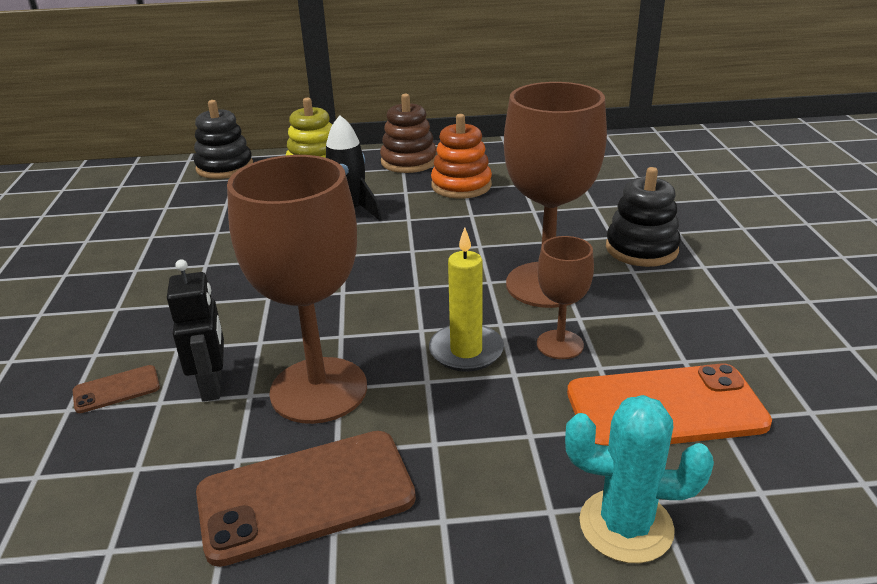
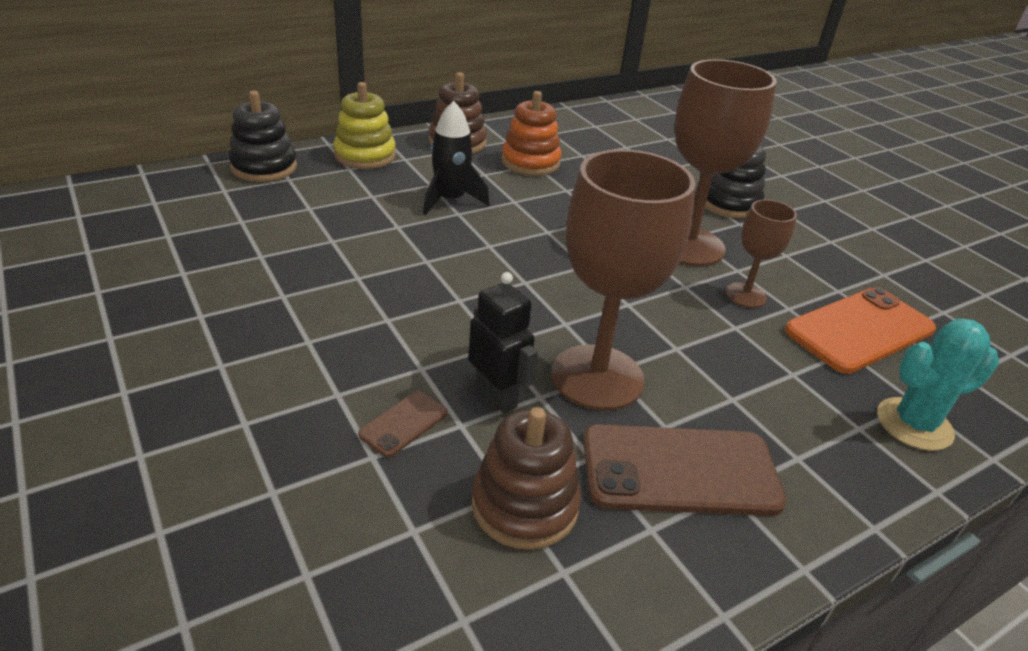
camera: 30 degrees left, 5 degrees up
(138, 483) = (525, 505): none -> brown stacking toy
(306, 496) = (680, 470): brown phone -> brown phone turned 45 degrees clockwise
(466, 351) = (682, 315): yellow candle -> none

